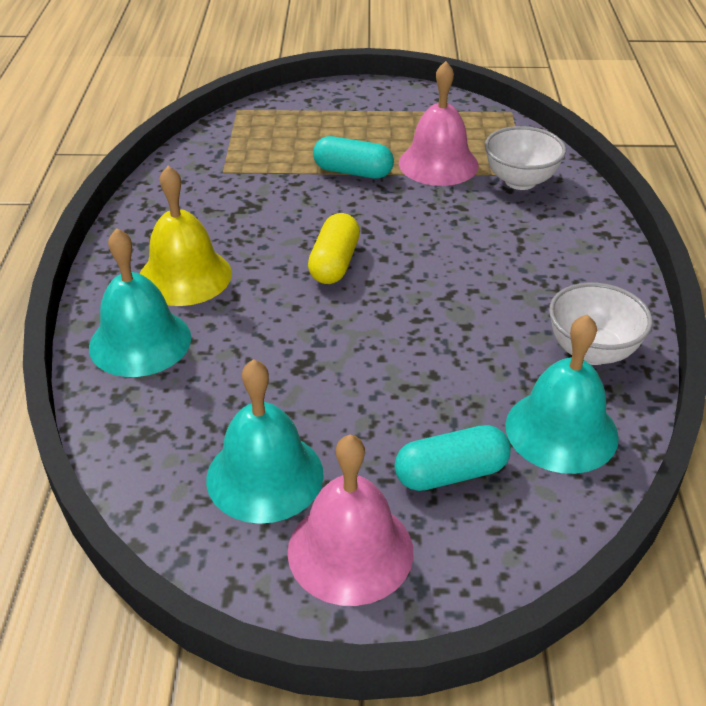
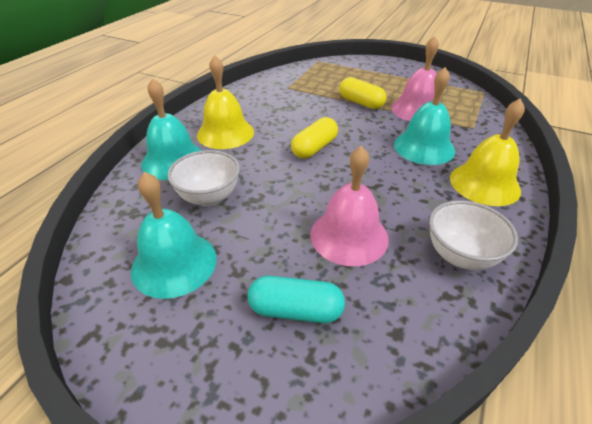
camera: 25 degrees right, 0 degrees up
(350, 551) = (185, 341): pink bell -> pink bell (349, 236)
(353, 172) = (361, 103): turquoise capsule -> yellow capsule
(520, 181) = (467, 131): white bowl -> white bowl (209, 197)
(561, 430) = (401, 308): turquoise bell -> turquoise bell (424, 147)
(575, 253) = (484, 183): none -> yellow bell

